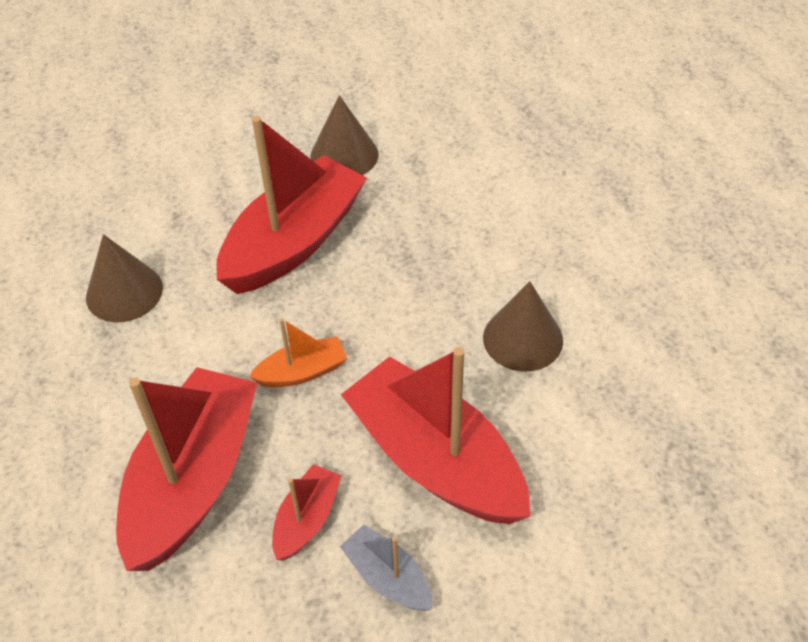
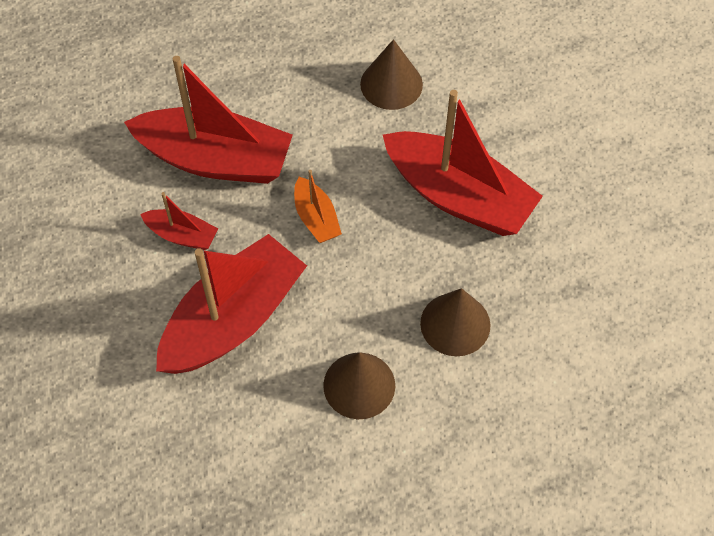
camera: 85 degrees right, 10 degrees up
(344, 155) = (577, 225): brown cone -> brown cone (455, 324)
(388, 577) = (134, 292): grey boat -> none

